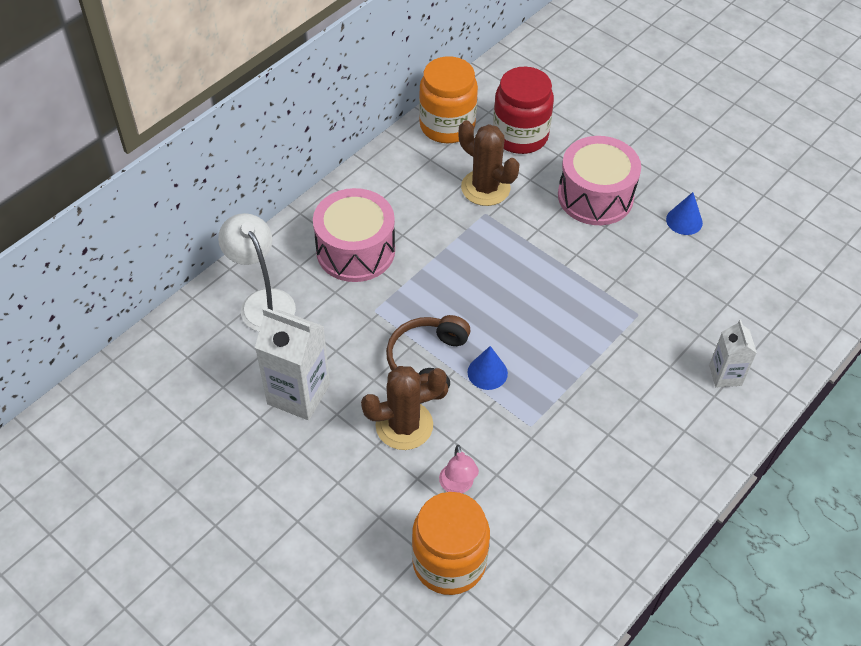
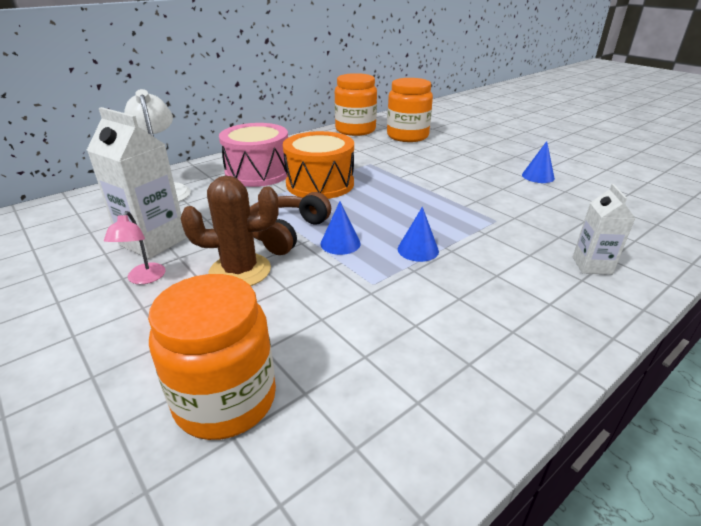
camera: 10 degrees right, 20 degrees down
(437, 266) = (320, 184): none -> orange drum
(457, 486) = (272, 324): pink lamp -> pink lamp (144, 279)
(485, 188) = (374, 153): brown cactus -> none
(520, 136) = (407, 136): red jar -> orange jar
(564, 373) = (418, 250): none -> blue cone
(595, 196) = (461, 161): pink drum -> none

